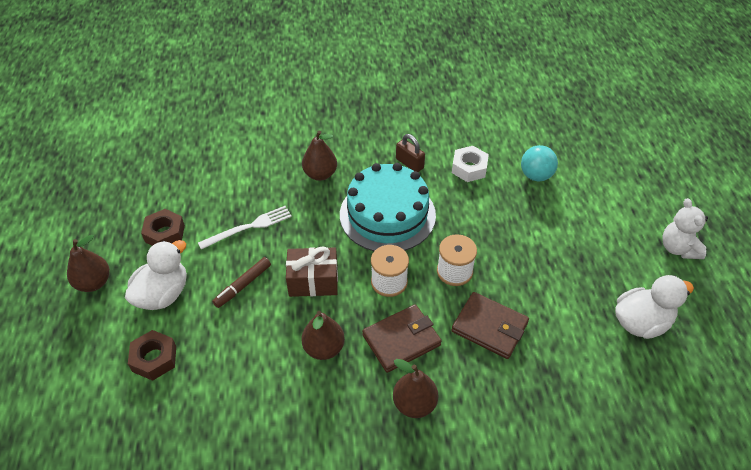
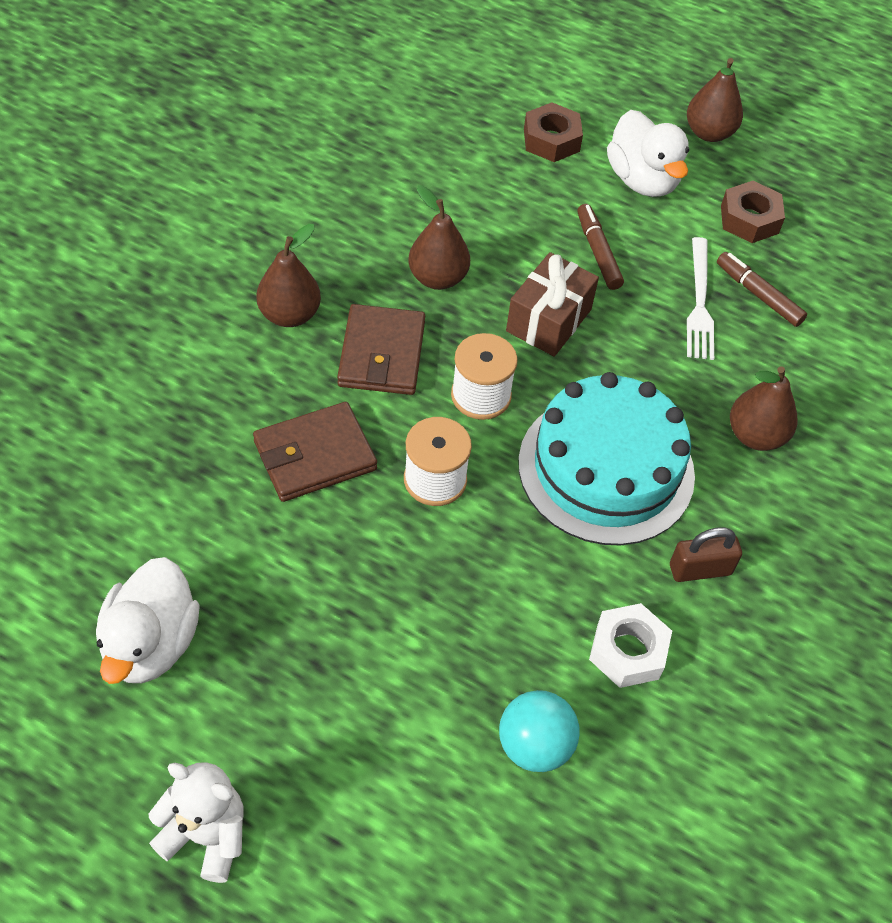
camera: 120 degrees right, 5 degrees up
(224, 208) = (758, 294): none -> brown marker

